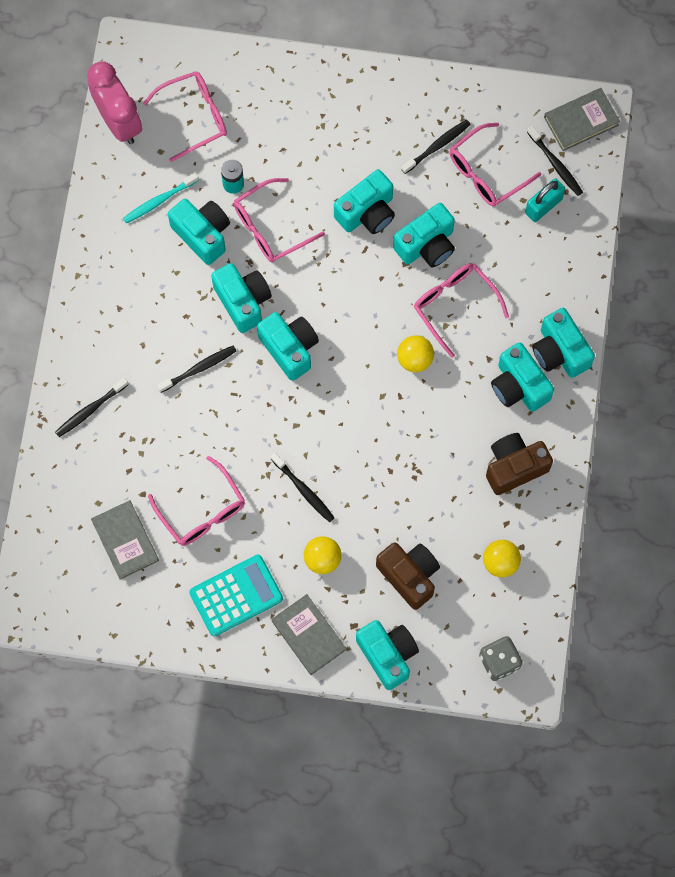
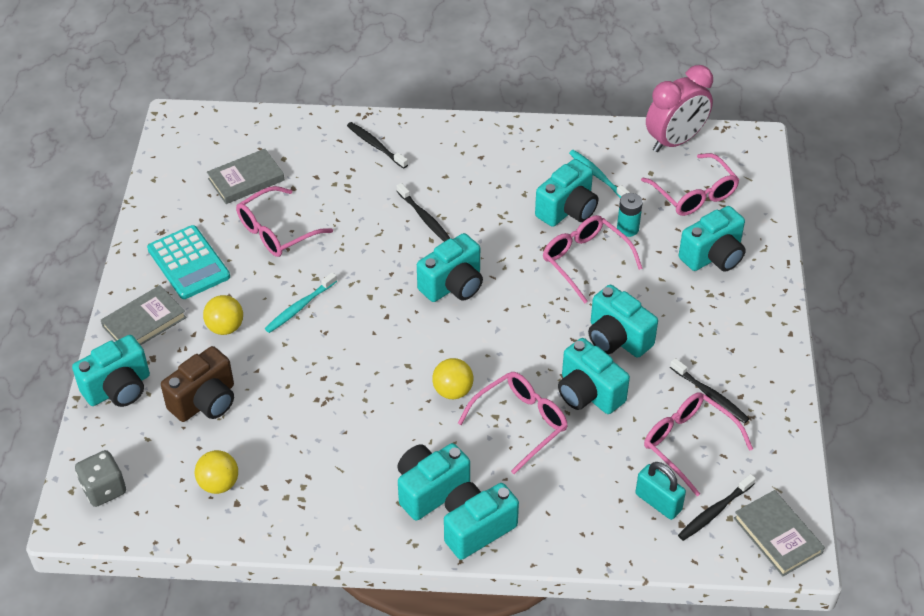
camera: 85 degrees right, 25 degrees down
(243, 301) = (500, 245): turquoise camera -> turquoise camera (713, 256)
(303, 490) = (300, 307): black toothbrush -> turquoise toothbrush
(514, 467) = (331, 491): brown camera -> none

